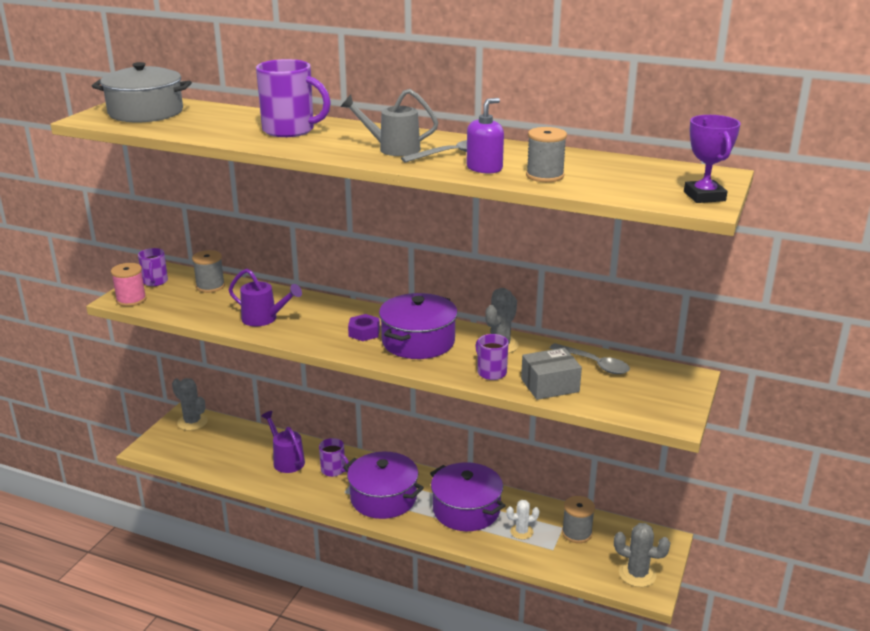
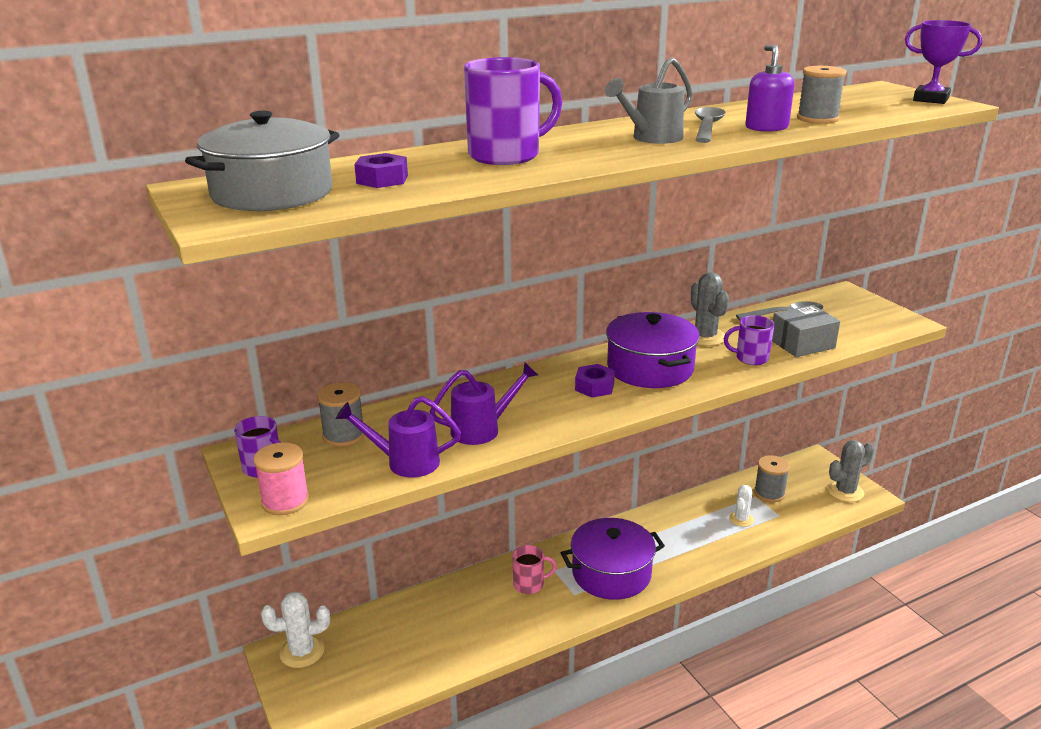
camera: 50 degrees left, 0 degrees up
(192, 422) = (302, 651): grey cactus -> white cactus
(200, 122) = (382, 179): none -> purple nut
(286, 460) = (472, 609): purple watering can -> purple watering can (405, 462)
(334, 470) = (530, 584): purple mug -> pink mug
(466, 510) = (681, 533): purple pot -> none
(550, 385) = (802, 344): grey box -> grey box turned 45 degrees clockwise

